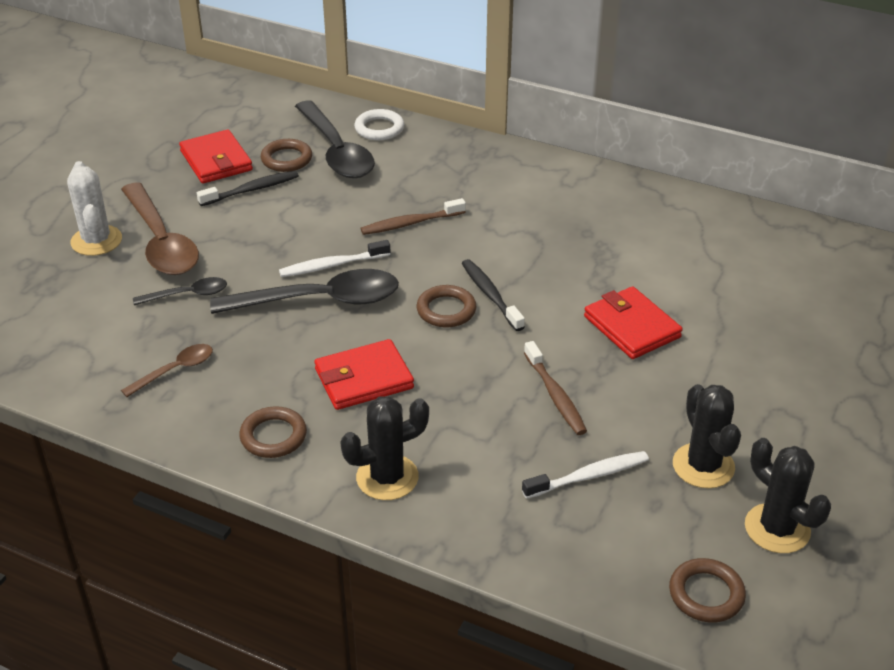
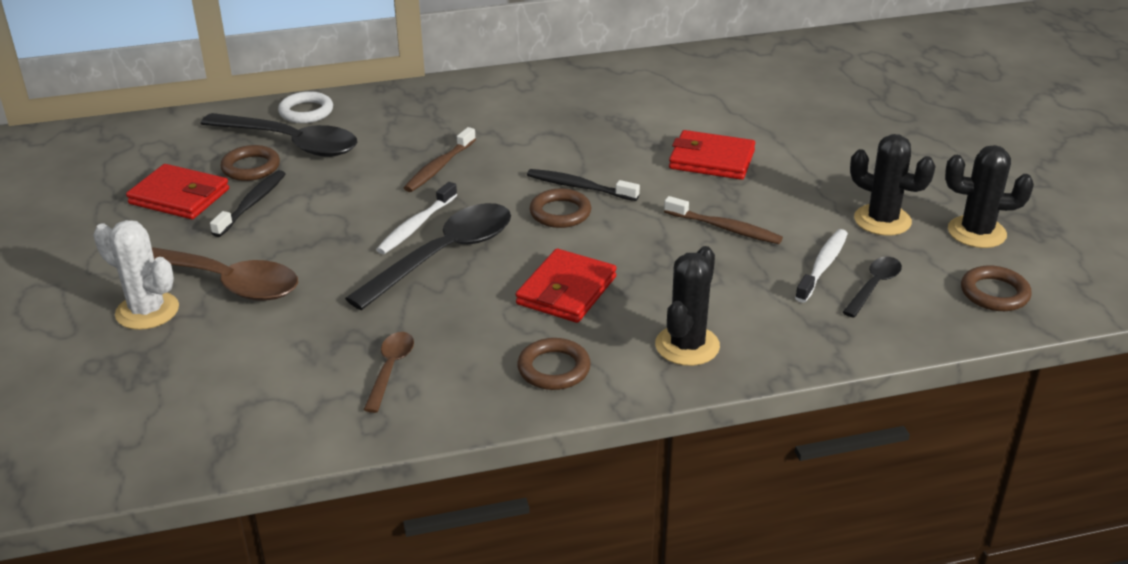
camera: 40 degrees left, 5 degrees down
(187, 295) = (312, 308): black spoon -> black spoon (874, 286)

